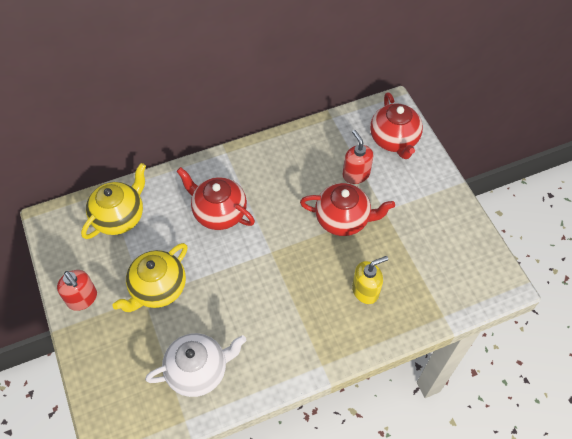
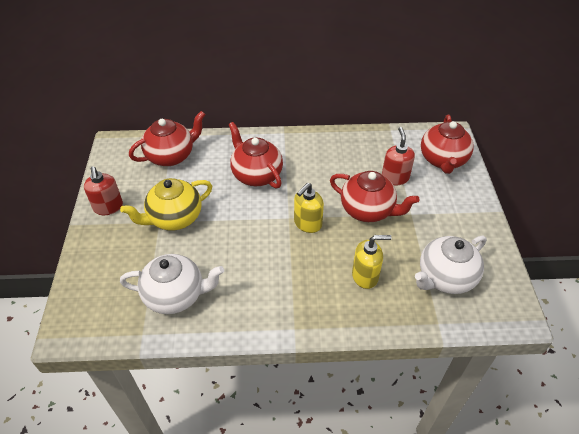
camera: 20 degrees right, 10 degrees down
(120, 217) = (171, 156): yellow teapot -> red teapot
(292, 252) = (307, 223): none -> yellow soap dispenser
(435, 269) = (445, 278): none -> white teapot

